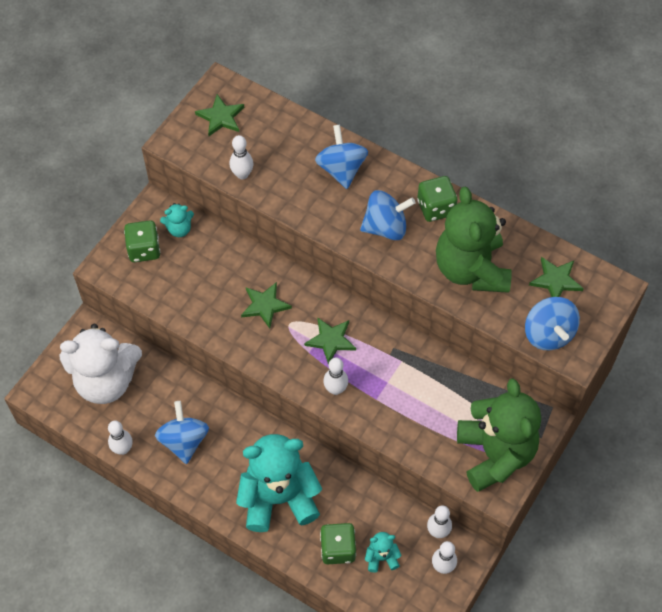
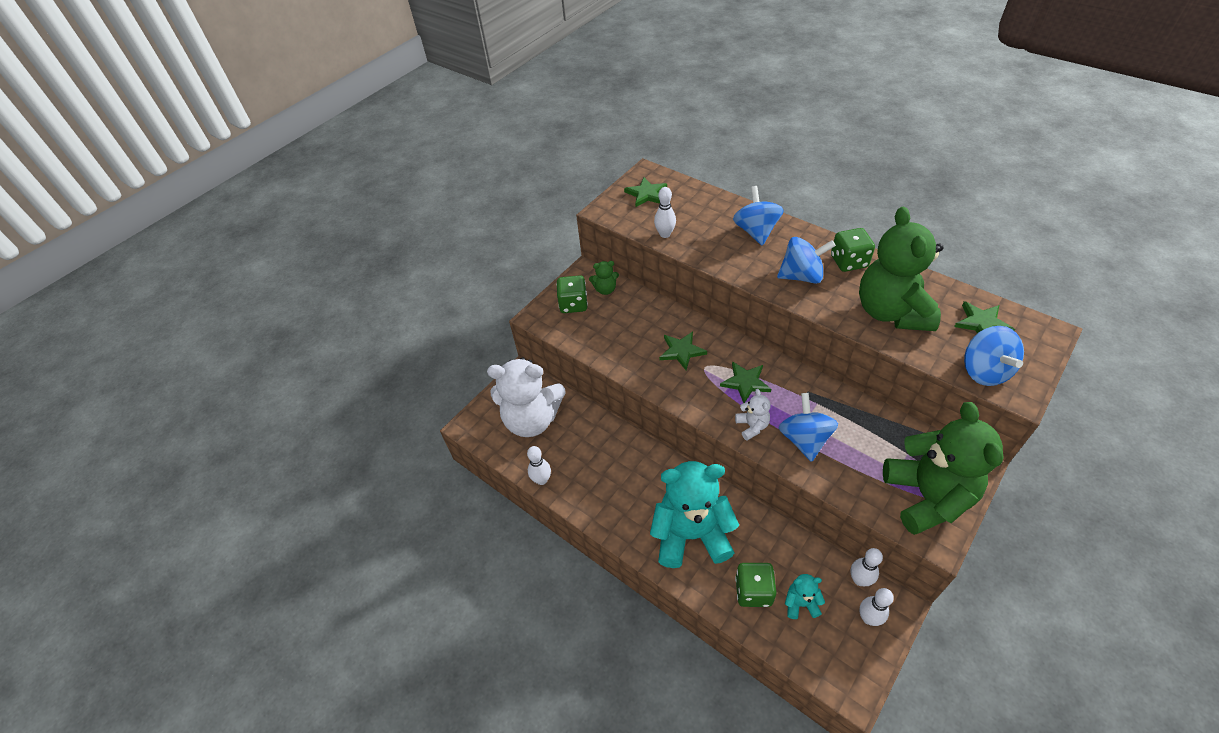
camera: 10 degrees right, 10 degrees down
(179, 229) = (605, 289): turquoise teddy bear -> green teddy bear
(184, 441) = (600, 475): blue spinning top -> blue spinning top (804, 439)
(335, 389) = (752, 426): white bowling pin -> white teddy bear

